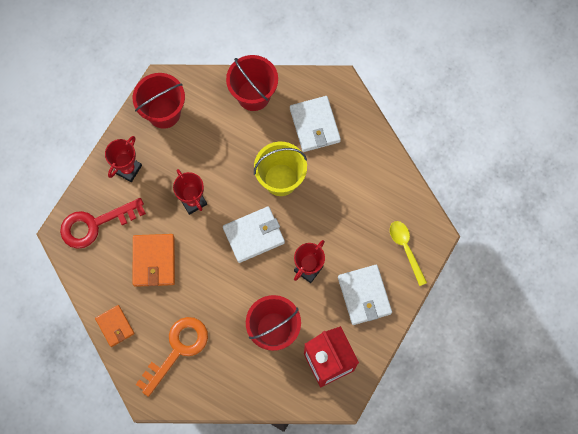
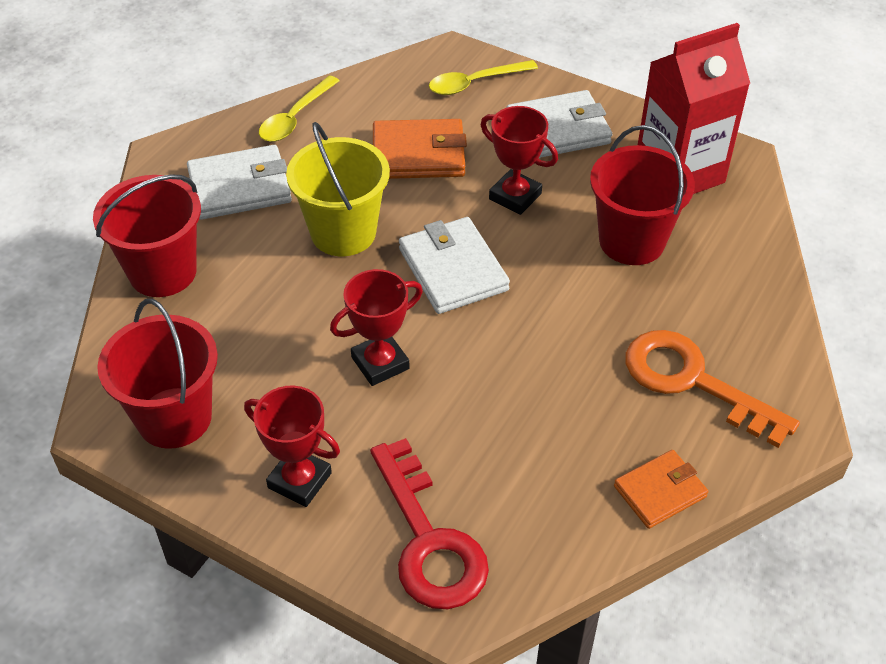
camera: 90 degrees left, 25 degrees down
(154, 261) = (510, 426): orange wallet -> orange wallet (418, 154)
(372, 149) = (295, 118): none -> yellow spoon

